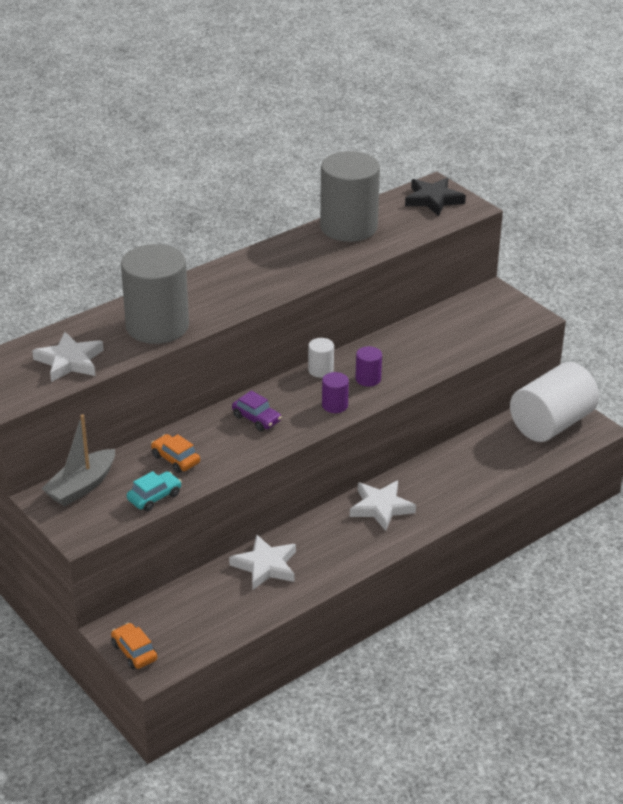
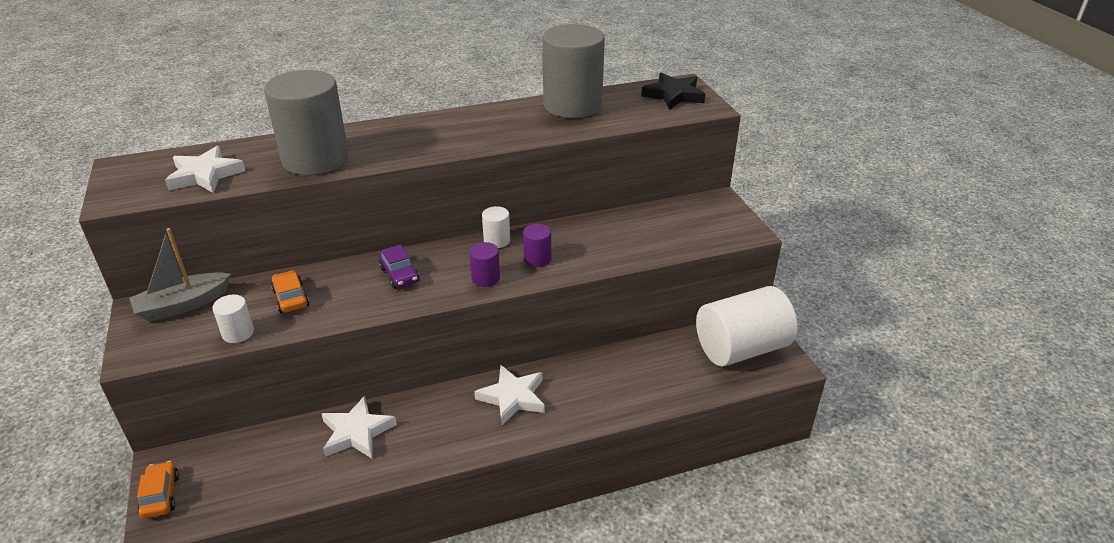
camera: 20 degrees right, 0 degrees up
(154, 497) = (238, 333): turquoise car -> white cylinder

